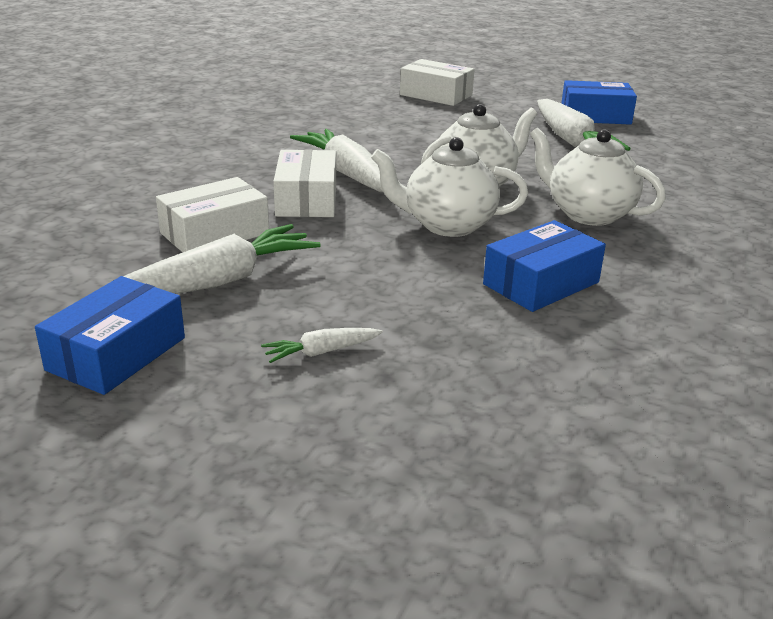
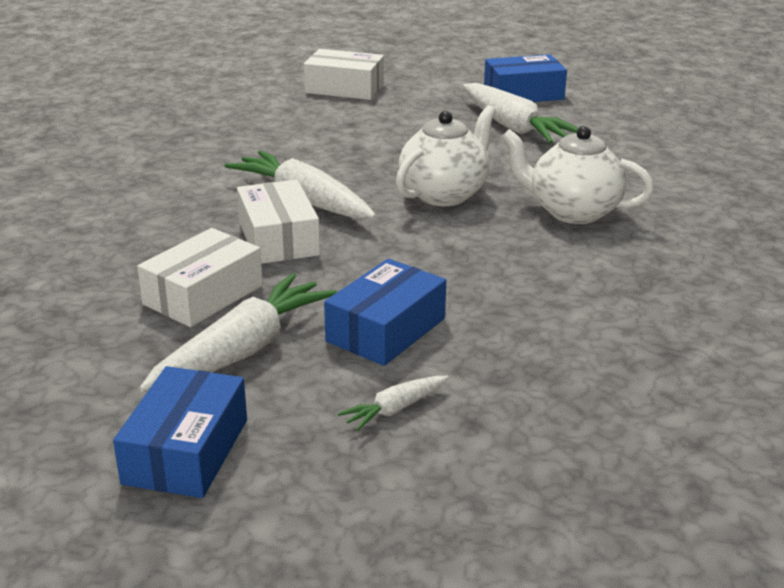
camera: 15 degrees left, 0 degrees up
(447, 225) = (441, 246): white teapot -> none
(541, 283) = (565, 296): blue box -> blue box (386, 330)

